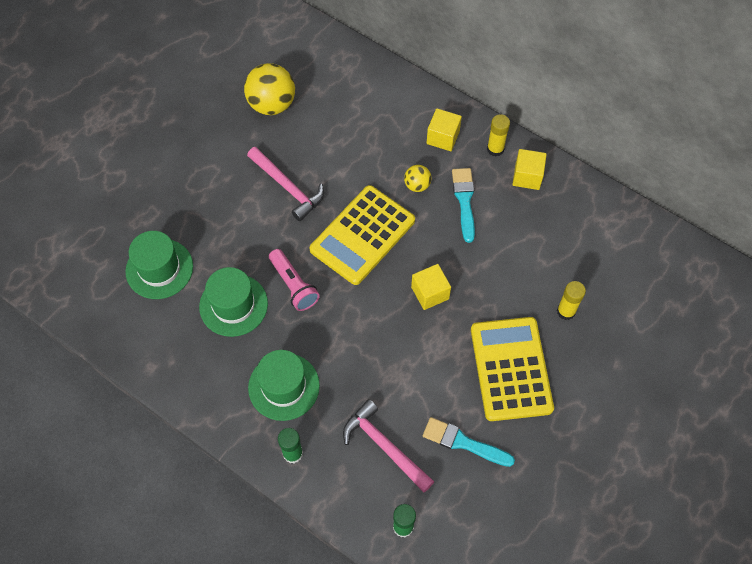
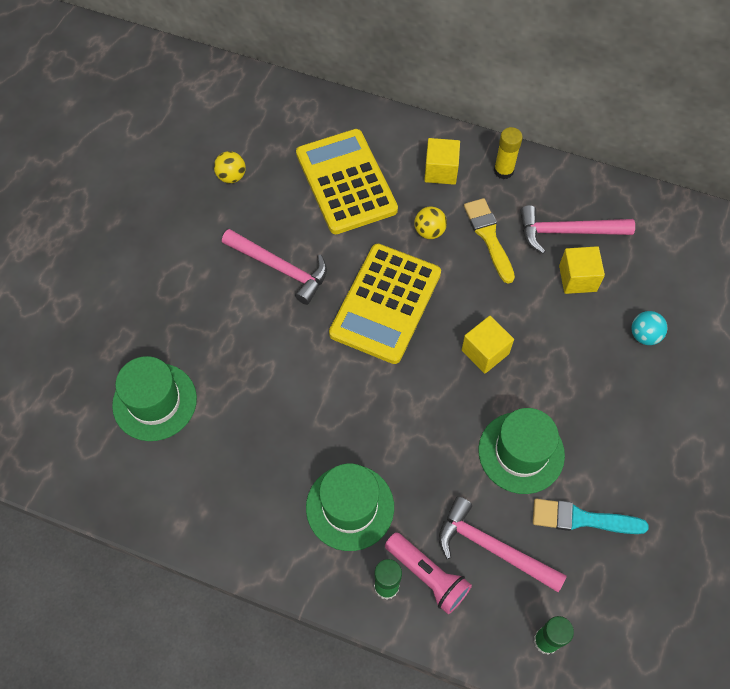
camera: 15 degrees left, 0 degrees up
(233, 305) = (258, 423): green hat -> green hat (521, 452)
(272, 104) = (231, 176): yellow ball -> yellow ball, size x0.52
(294, 285) = (323, 382): pink flashlight -> pink flashlight (428, 576)
(464, 201) = (489, 237): turquoise brush -> yellow brush
(510, 369) = (606, 417): yellow calculator -> yellow calculator (346, 182)
(527, 176) = (549, 193): yellow cube -> yellow cube (577, 278)
(531, 211) = (567, 232): none -> pink hammer
(566, 311) = (644, 335): yellow glue stick -> turquoise ball

